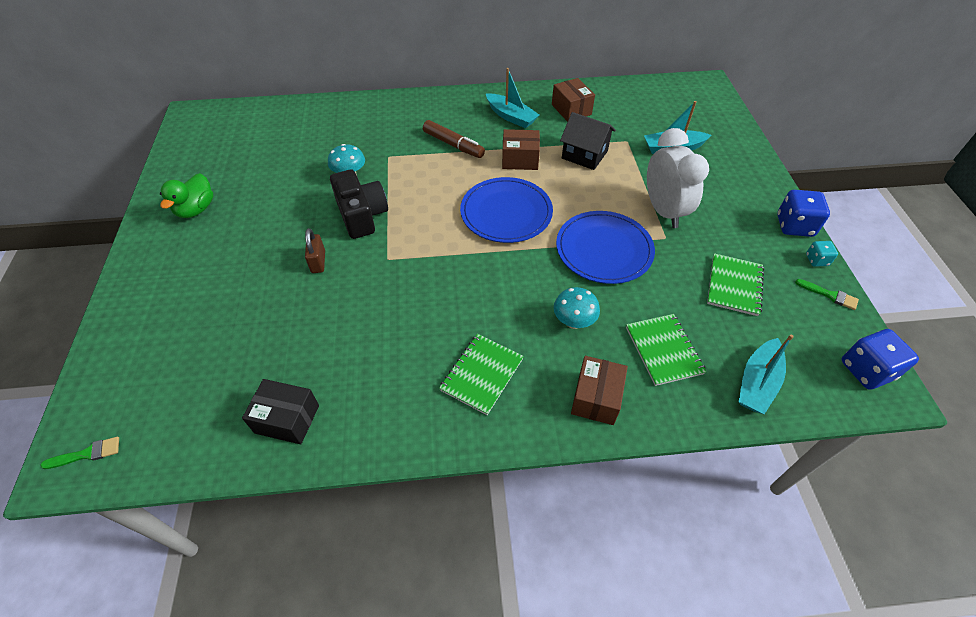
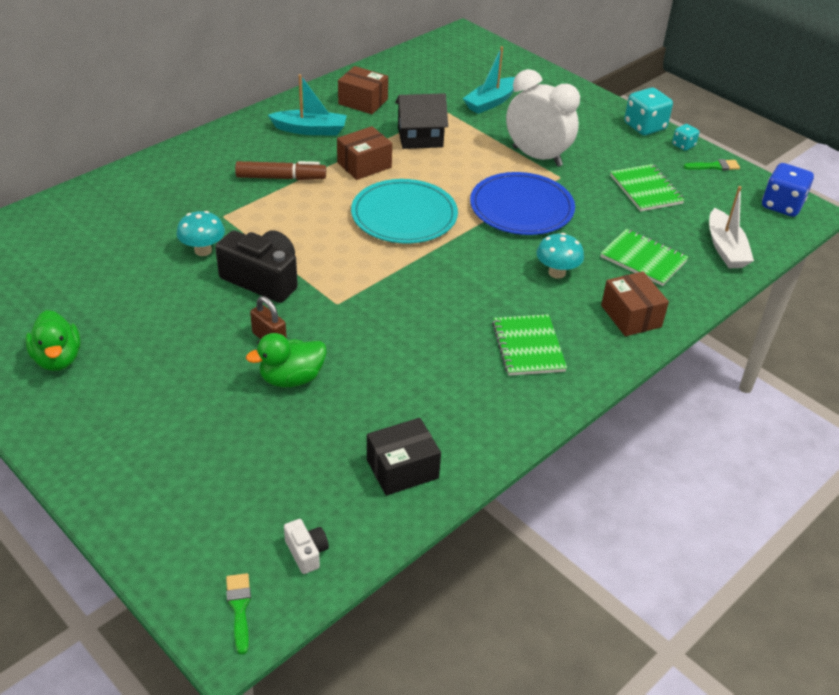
camera: 40 degrees left, 10 degrees down
(87, 454) = (239, 608): green brush -> green brush turned 45 degrees counterclockwise
(164, 441) = (306, 552): none -> white camera
(299, 300) = (291, 378): none -> green duck
(506, 212) = (404, 215): blue plate -> turquoise plate
(757, 383) = (725, 248): turquoise boat -> white boat
(794, 226) = (644, 126): blue dice -> turquoise dice

